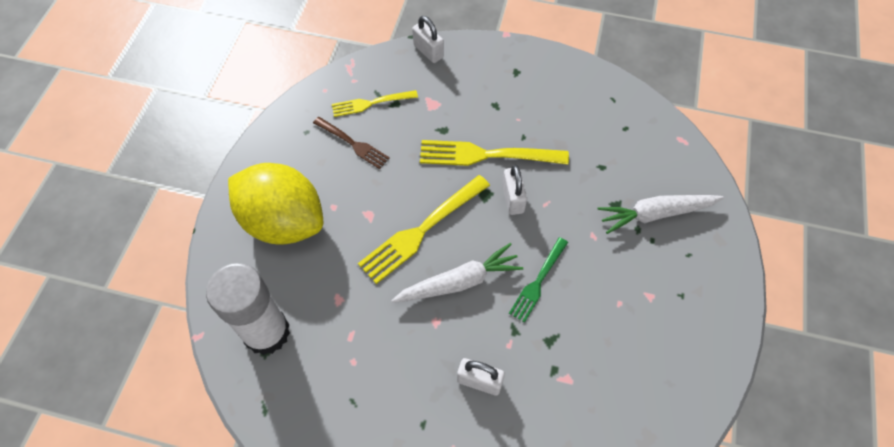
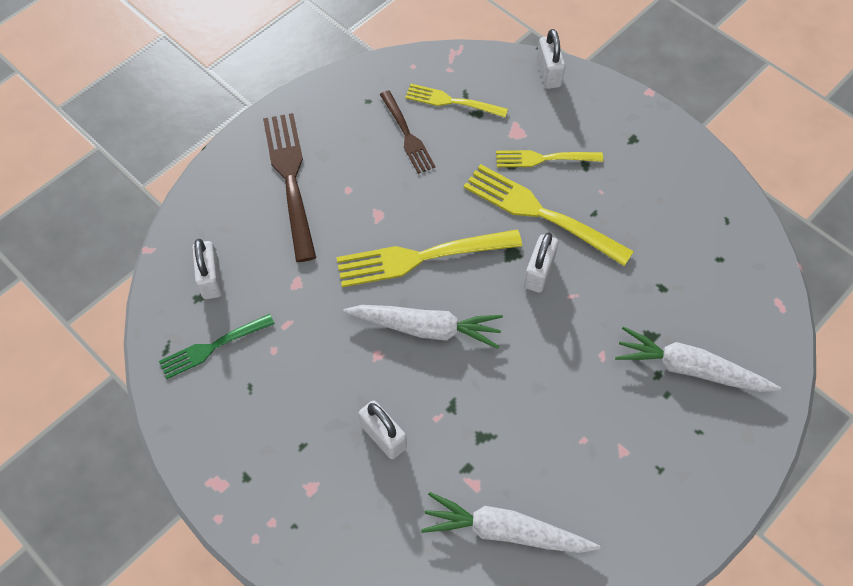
camera: 30 degrees right, 0 degrees up
(266, 332) = (211, 279): white glue stick -> white padlock
(283, 221) = (291, 180): yellow lemon -> brown fork
(464, 114) = (545, 158): none -> yellow fork
(538, 281) = (510, 371): green fork -> green fork (213, 346)
(609, 401) = (504, 531): none -> white carrot

